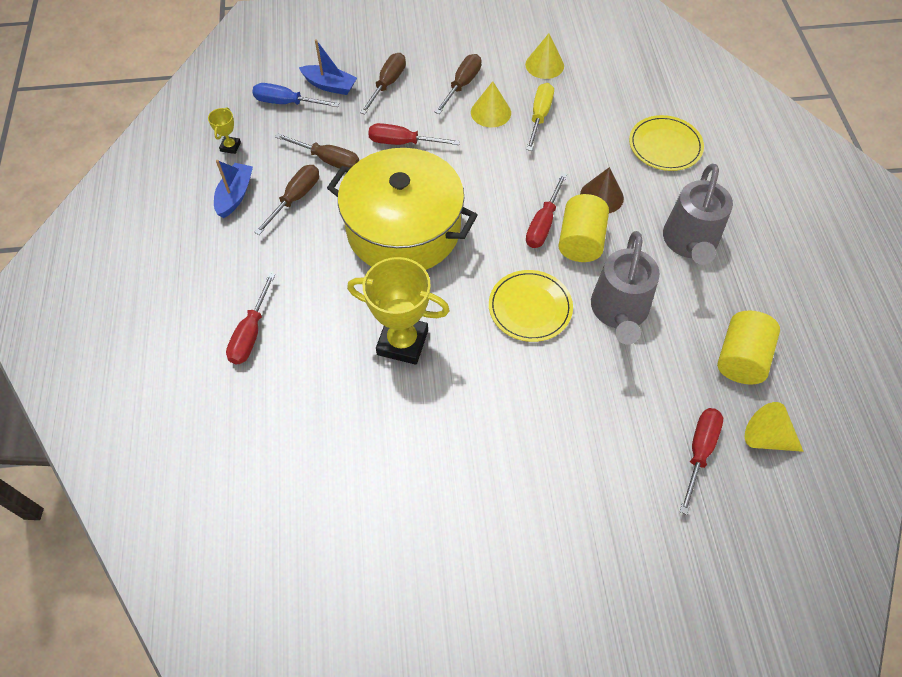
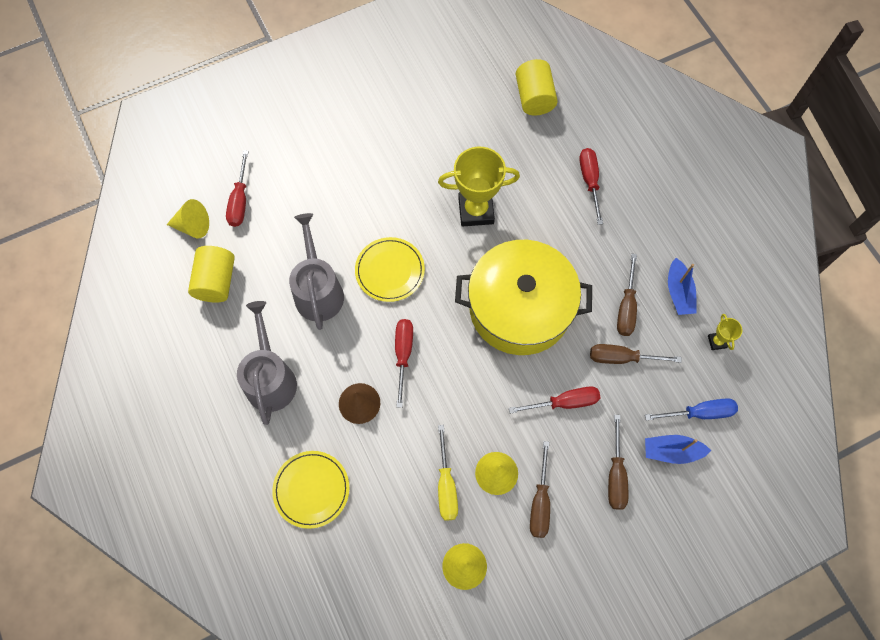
camera: 160 degrees right, 10 degrees up
(580, 241) = (366, 347): yellow cylinder -> yellow cylinder (534, 98)

